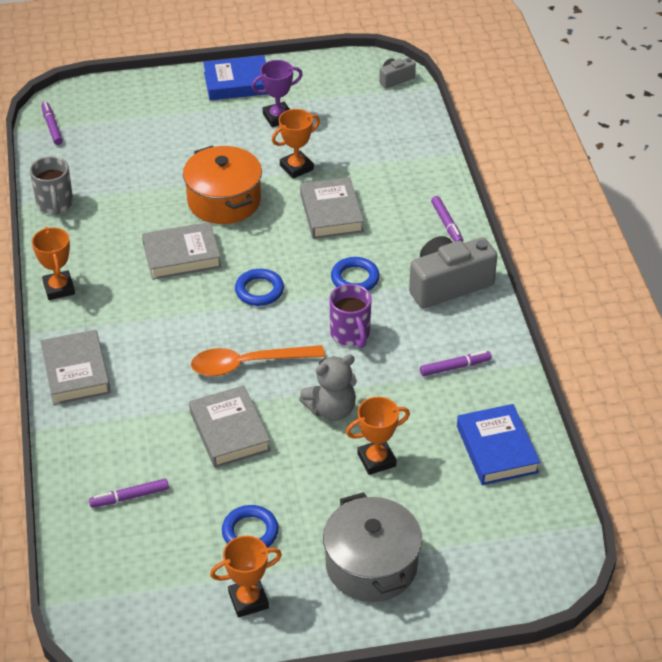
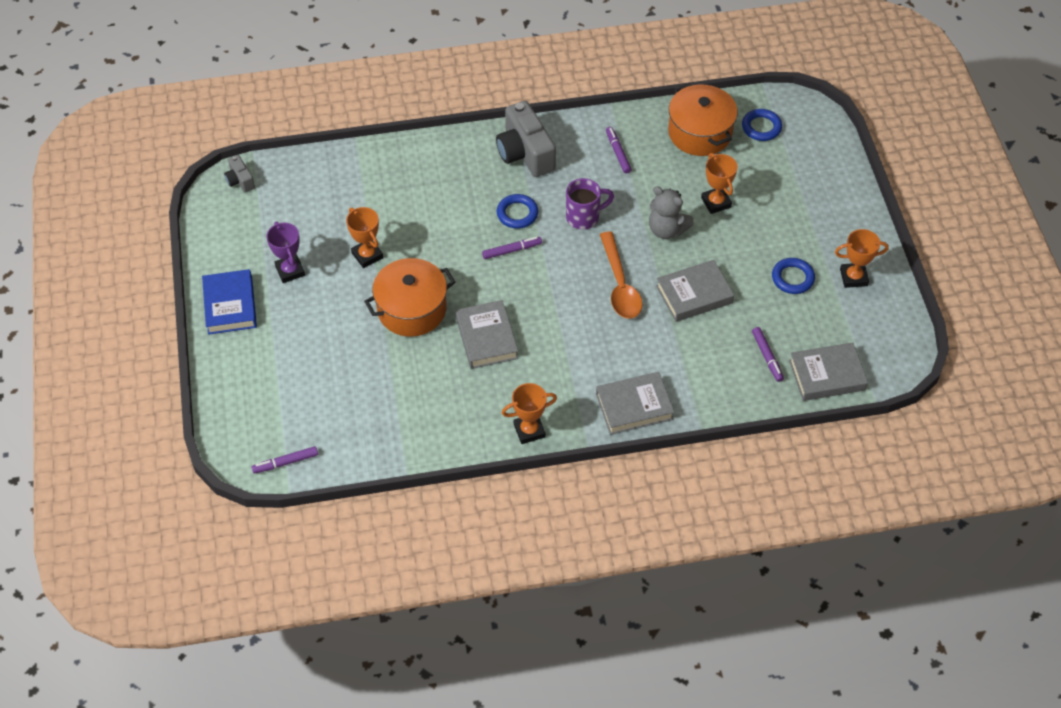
camera: 90 degrees left, 10 degrees up
(55, 204) = (410, 446): grey mug -> none
(248, 600) = (853, 277): orange trophy -> orange trophy turned 75 degrees counterclockwise
(259, 290) = (532, 279): blue ring -> blue ring (761, 127)
(331, 213) = (432, 230): grey book -> grey book (827, 375)
(331, 409) = (667, 229): grey teddy bear -> grey teddy bear turned 150 degrees clockwise
(371, 565) = (813, 207): grey pot -> none
(447, 224) = (450, 151): purple marker -> purple marker (512, 250)
(496, 449) = (700, 133): blue book -> orange pot

